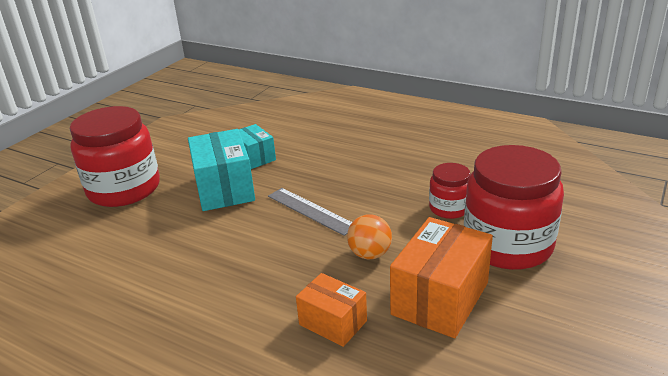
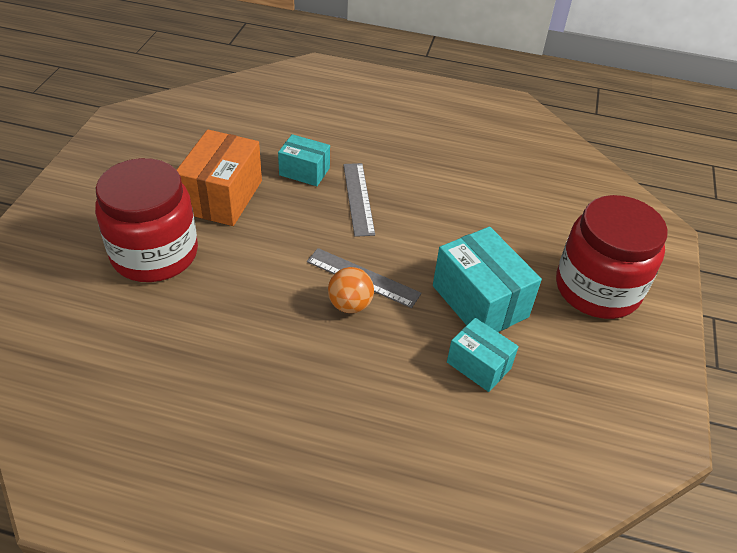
camera: 160 degrees right, 15 degrees up
(281, 281) = (358, 198): none -> grey ruler
(333, 323) = (304, 171): orange box -> turquoise box
(370, 254) = (287, 231): orange ball -> orange ball (350, 305)
(449, 208) = (209, 296): red jar -> none

